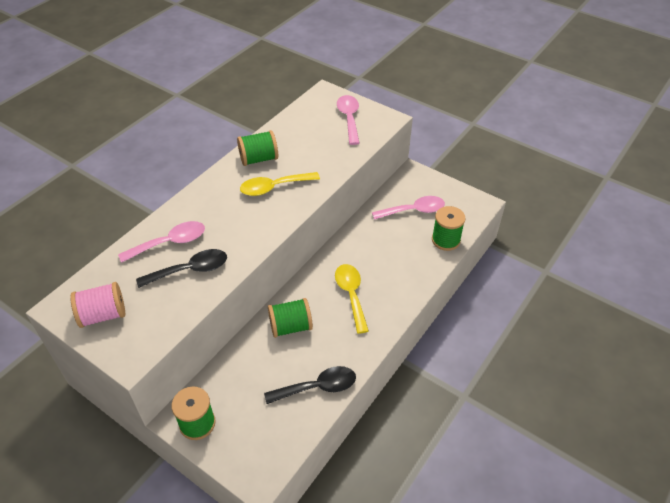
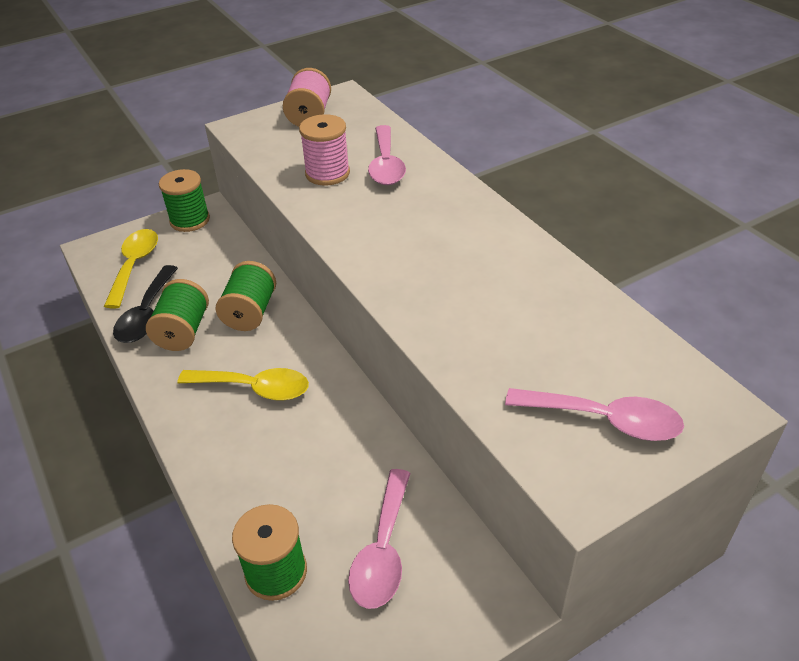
camera: 115 degrees right, 5 degrees down
(190, 270) = (327, 173): black spoon -> pink spool
(258, 159) = (522, 267): green spool -> green spool (183, 331)
(274, 187) = (440, 269): yellow spoon -> yellow spoon (135, 265)

